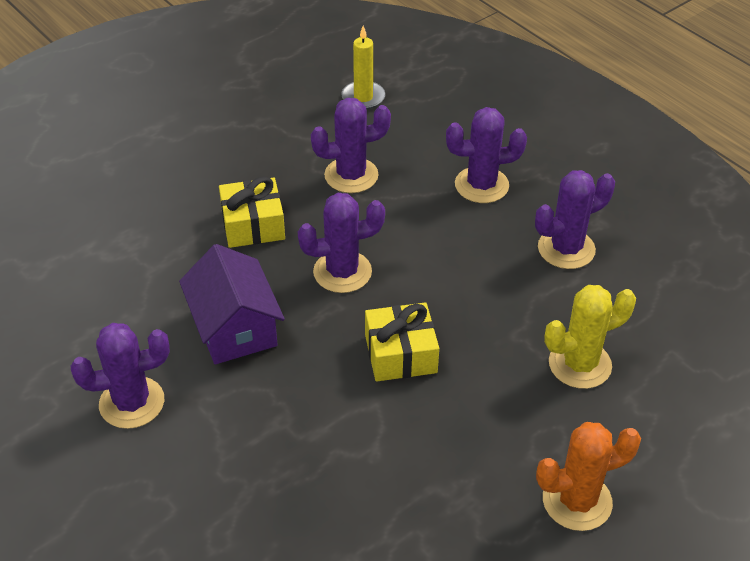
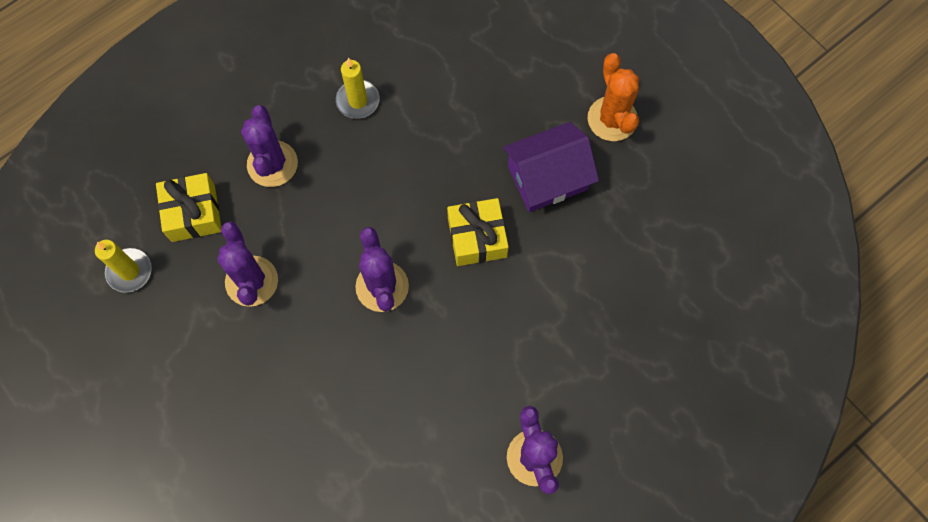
camera: 90 degrees left, 25 degrees up
(234, 327) = (448, 377): purple house -> purple house (547, 178)
(253, 225) = (317, 371): yellow gift -> yellow gift (193, 213)
(566, 249) = (358, 101): purple cactus -> yellow candle
(579, 364) = (486, 104): yellow cactus -> none

